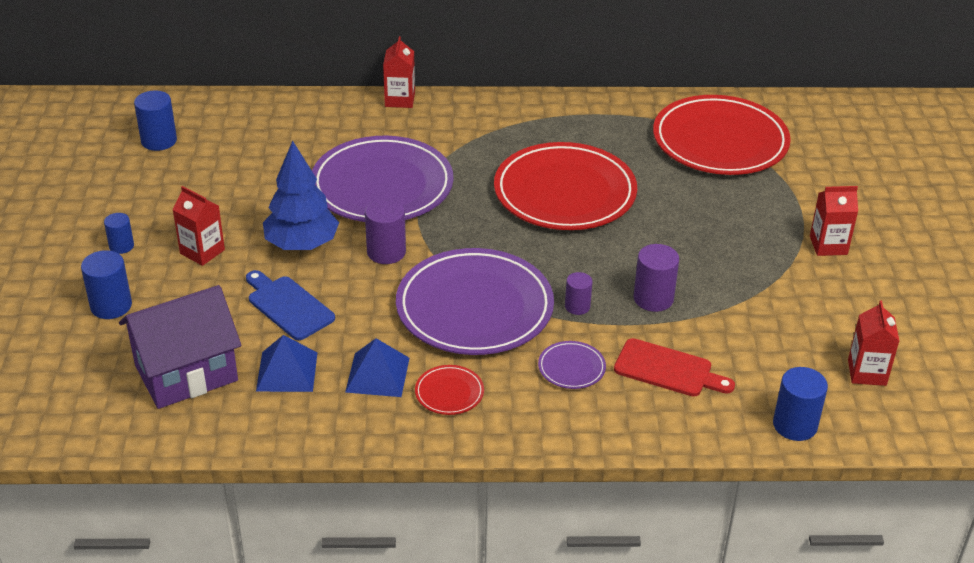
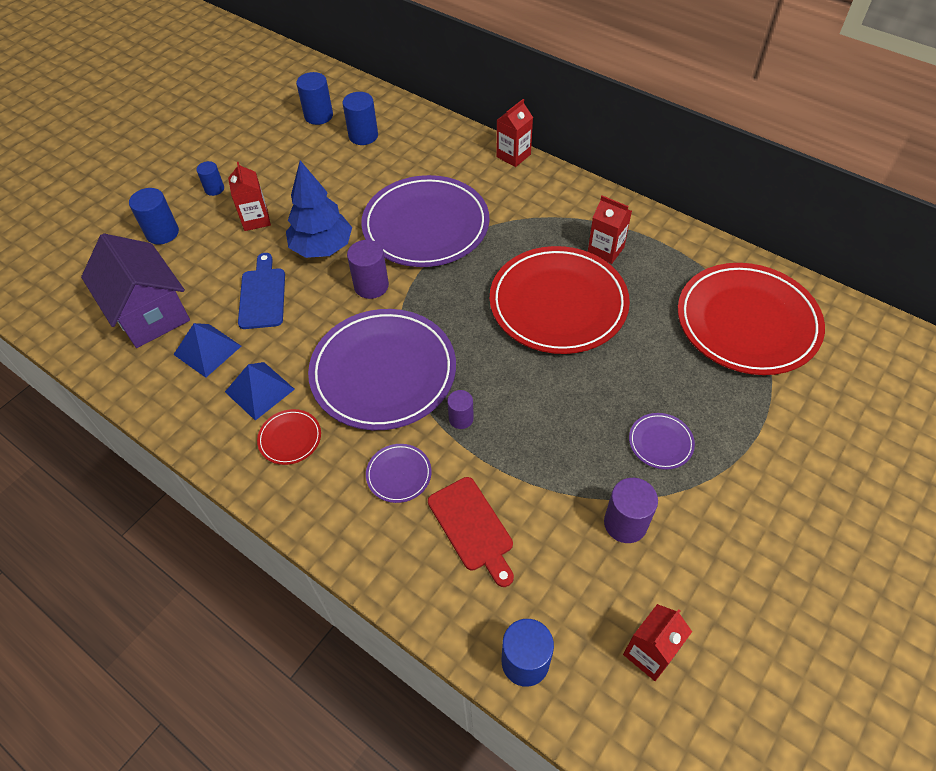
camera: 40 degrees right, 15 degrees up
(186, 373) = (149, 313): purple house -> purple house turned 45 degrees clockwise
(230, 139) = (363, 136): none -> blue cylinder
(653, 298) = (530, 448): purple cylinder -> purple cylinder (625, 523)
(742, 247) = (660, 442): none -> purple plate
(828, 245) = (747, 489): red carton -> red carton (605, 250)

